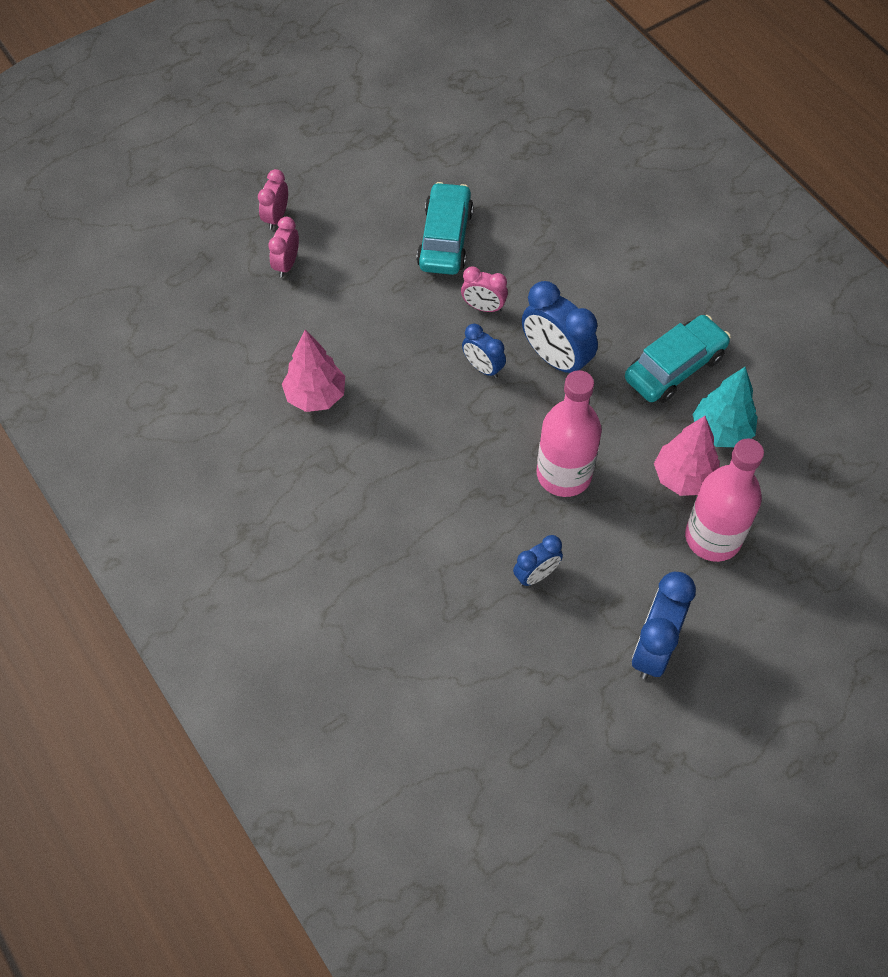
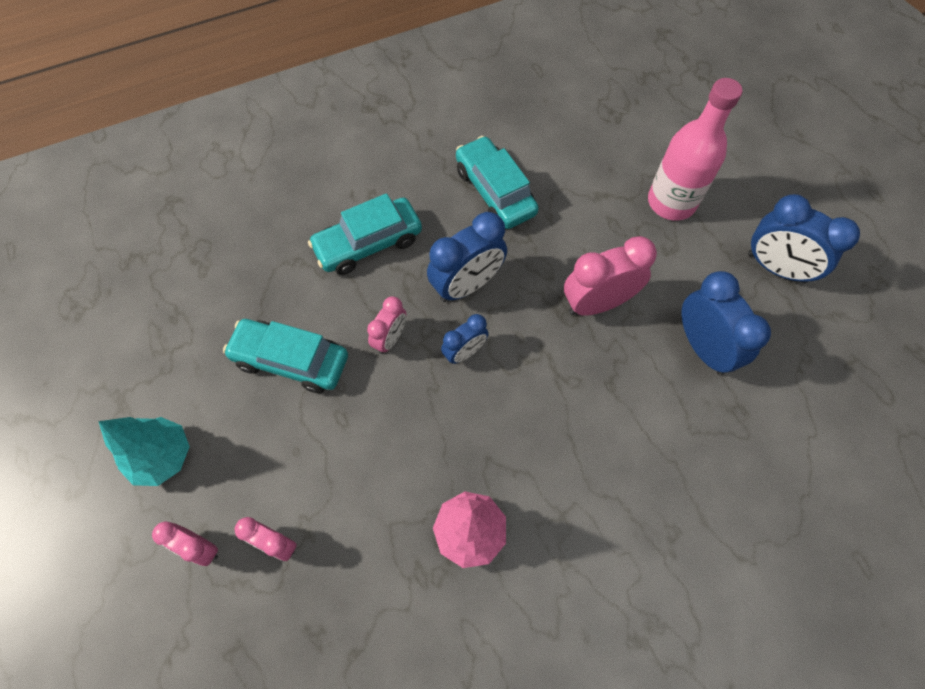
camera: 80 degrees left, 5 degrees up
(536, 575) = (703, 347): blue clock -> blue clock, size x1.71
(564, 474) = (597, 303): pink bottle -> pink clock
(581, 271) = (368, 243): none -> turquoise car
(683, 477) = (610, 210): pink tree -> none
(721, 431) = (567, 172): turquoise tree -> turquoise tree (163, 457)

